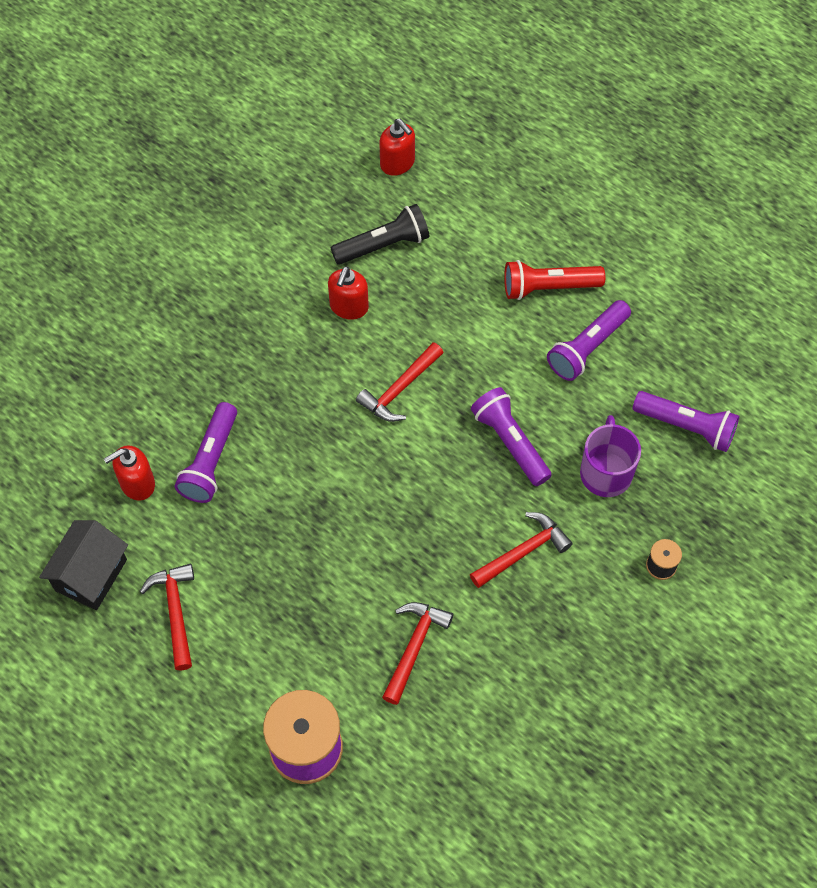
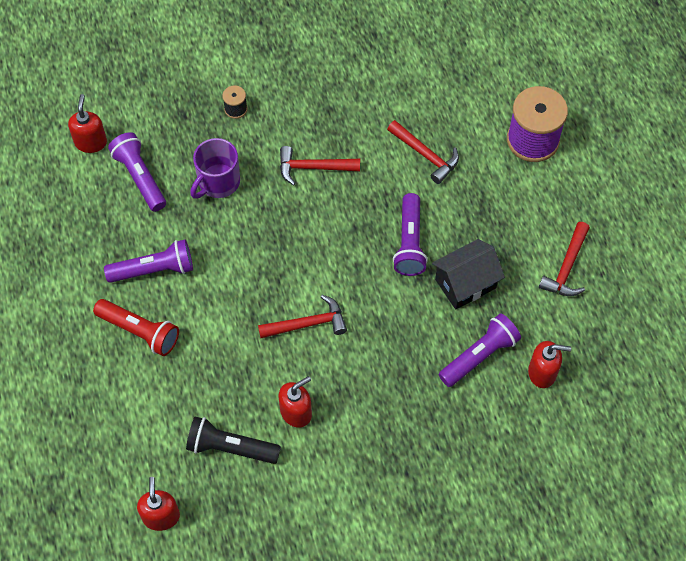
camera: 145 degrees left, 0 degrees up
(91, 575) = (611, 327): black house -> black house (465, 284)
(414, 647) = (426, 155): red hammer -> red hammer turned 105 degrees counterclockwise
(510, 442) = (263, 239): purple flashlight -> purple flashlight (409, 242)
(770, 430) = (91, 142): none -> red soap dispenser

